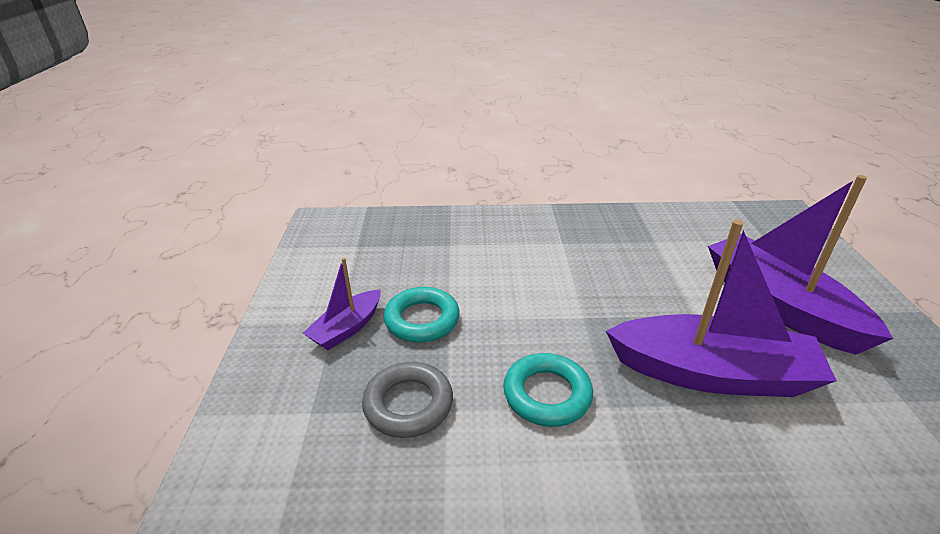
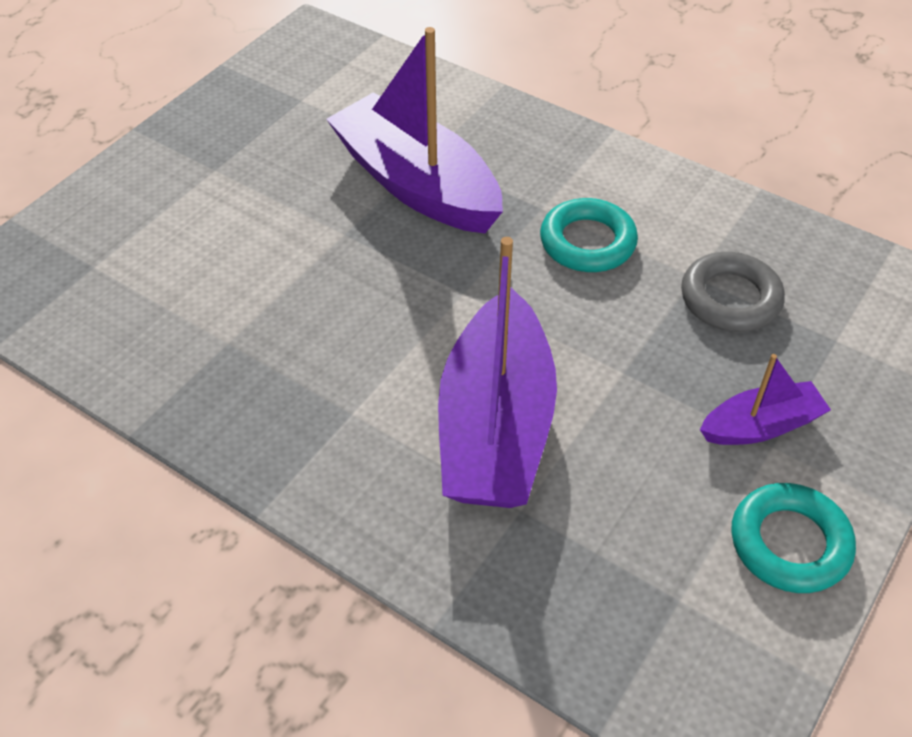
camera: 145 degrees left, 15 degrees up
(422, 320) = (657, 388): turquoise ring -> turquoise ring (789, 543)
(779, 305) = (246, 197): purple boat -> purple boat (495, 426)

